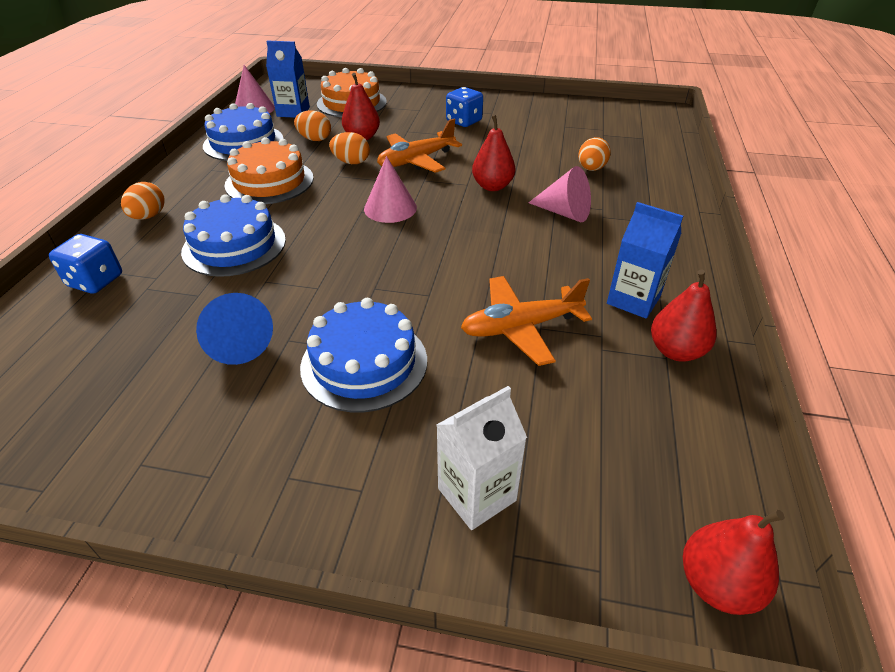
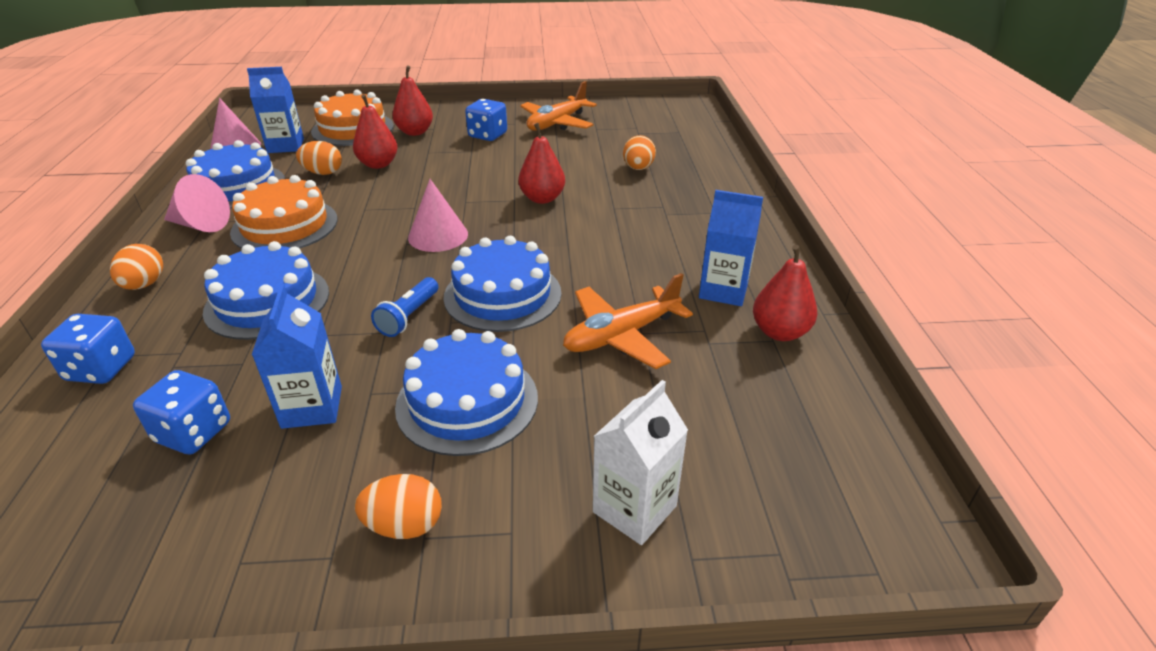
camera: 15 degrees left, 5 degrees down
(143, 347) = (193, 432): none -> blue dice
(238, 343) = (312, 407): blue cone -> blue carton
(341, 277) = (409, 317): none -> blue flashlight
(351, 162) = (375, 193): orange egg -> orange egg (404, 525)
(416, 160) = (449, 182): orange plane -> orange plane (557, 123)
(427, 271) = (502, 295): none -> blue cake
(564, 213) = (626, 215): pink cone -> pink cone (200, 225)
(717, 584) = (888, 539): red pear -> red pear (415, 132)

